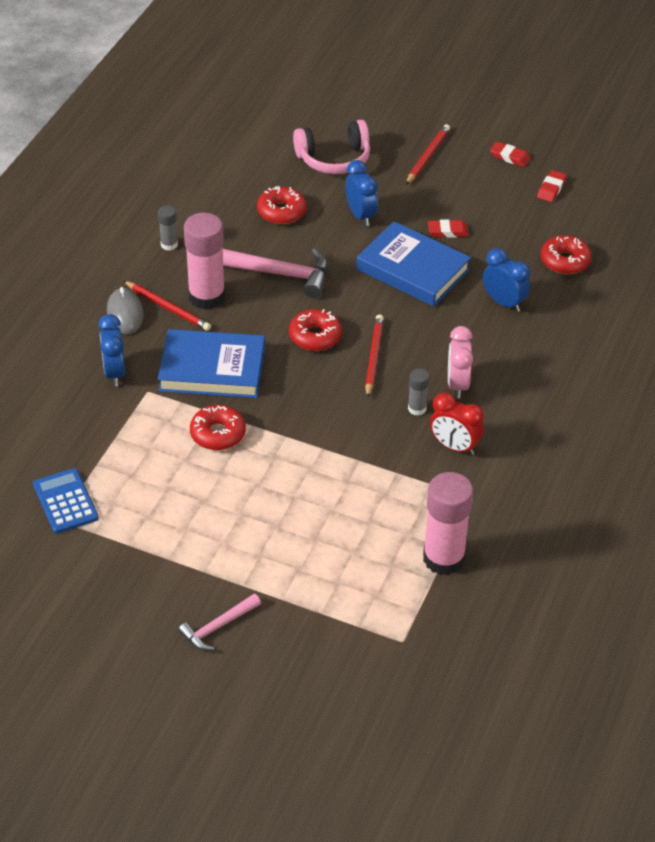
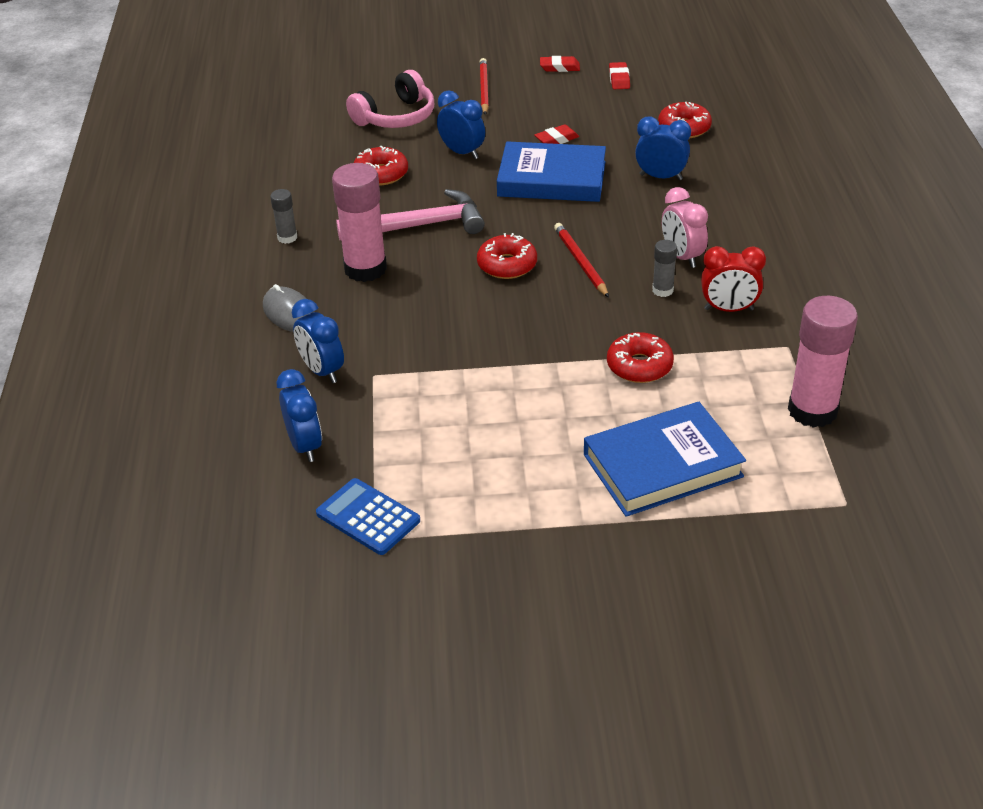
camera: 25 degrees left, 5 degrees down
(62, 428) = (305, 446): none -> blue clock
(168, 307) = (332, 292): red pencil -> none
(212, 369) = (426, 330): blue book -> blue book (662, 465)
(218, 434) = (483, 386): red donut -> red donut (639, 366)
(218, 627) = (646, 574): pink hammer -> none

